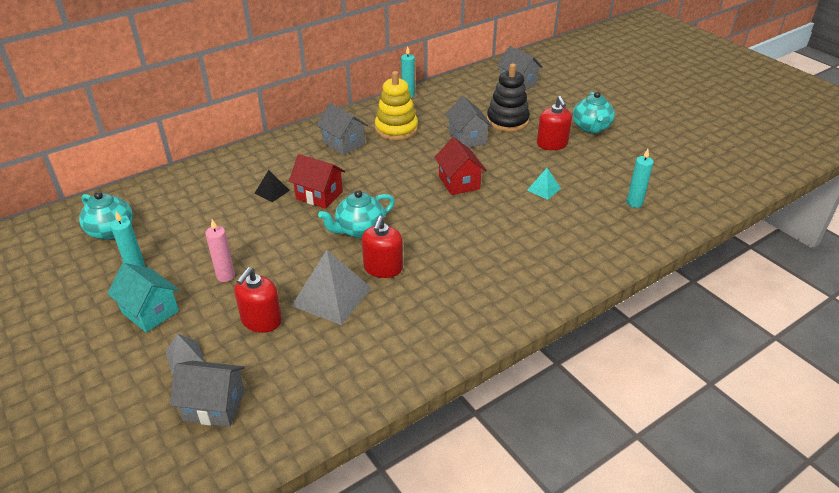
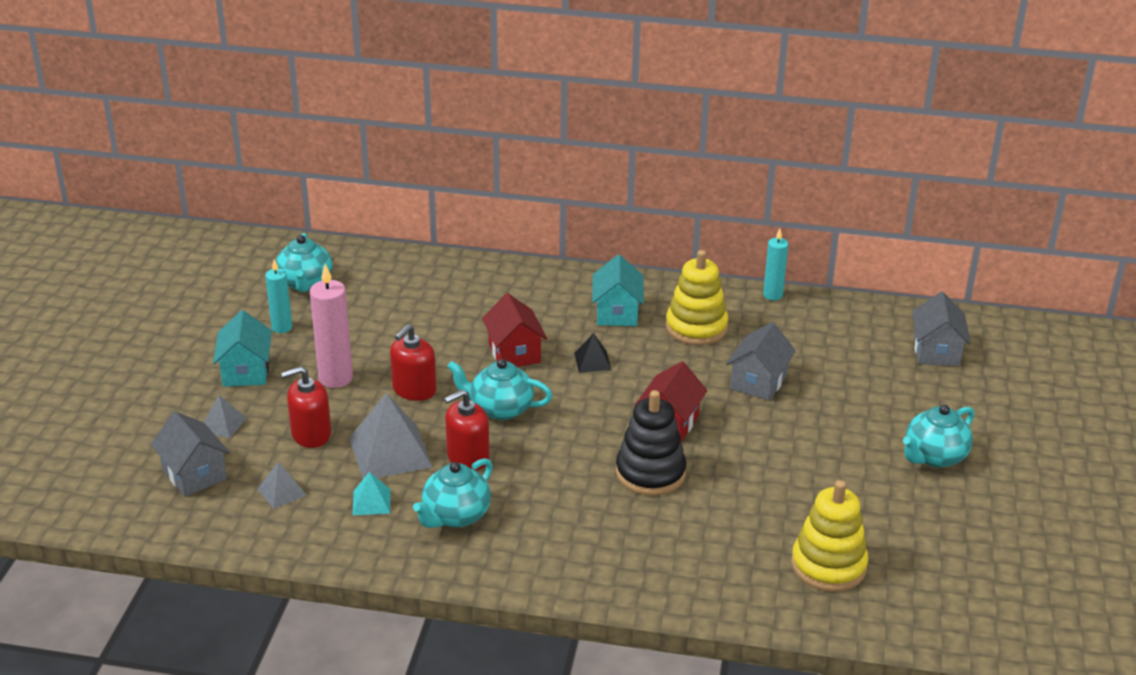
camera: 45 degrees right, 5 degrees down
(225, 276) = (335, 378): pink candle -> pink candle, size x1.60
(272, 191) = (478, 324): black pyramid -> black pyramid (592, 361)
(298, 370) = (282, 492): none -> grey pyramid
(344, 143) = (617, 313): grey house -> turquoise house
(429, 306) = (455, 515): none -> turquoise teapot
(507, 121) = (841, 389): black stacking toy -> black stacking toy (650, 473)
(543, 189) = (749, 486): turquoise pyramid -> turquoise pyramid (371, 502)
(552, 144) = (848, 446): red soap dispenser -> red soap dispenser (414, 389)
(634, 203) = (828, 566): turquoise candle -> yellow stacking toy

